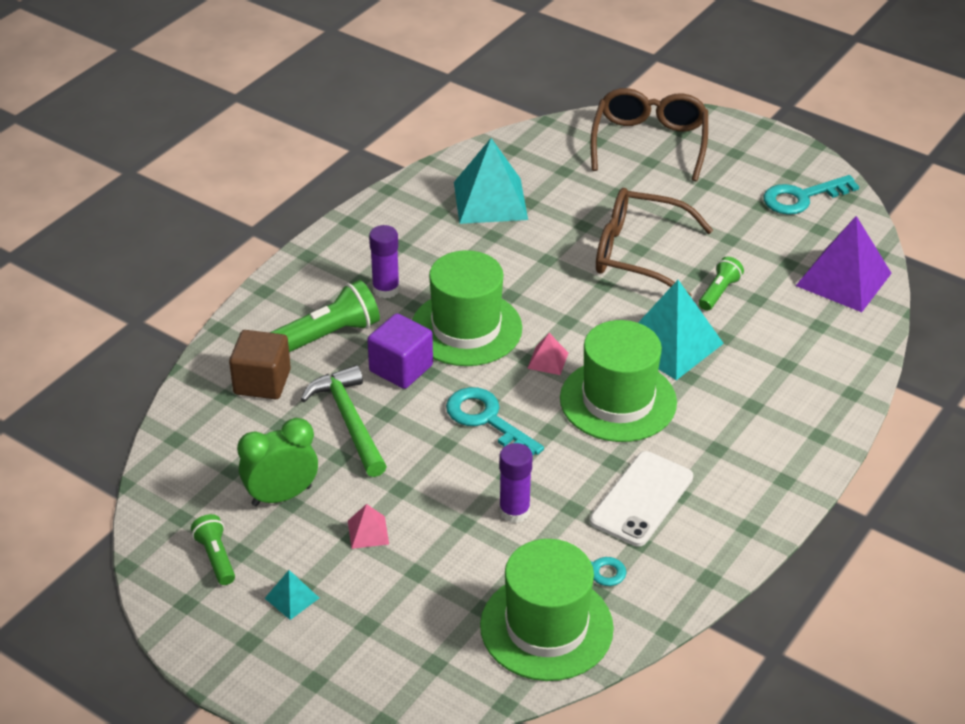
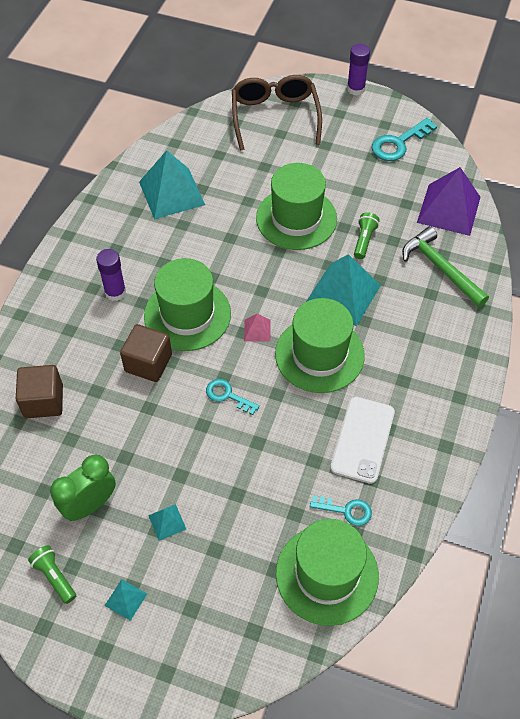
camera: 15 degrees left, 15 degrees up
(328, 335) = (83, 345): green flashlight -> none
(349, 421) = (122, 421): green hammer -> green hammer (440, 268)
(368, 532) = (167, 522): pink pyramid -> turquoise pyramid
(401, 368) = (148, 363): purple cube -> brown cube
(487, 420) = (227, 395): turquoise key -> turquoise key, size x0.63
(514, 511) = (272, 474): purple glue stick -> purple glue stick (356, 89)
(639, 254) = (296, 218): brown glasses -> green hat

